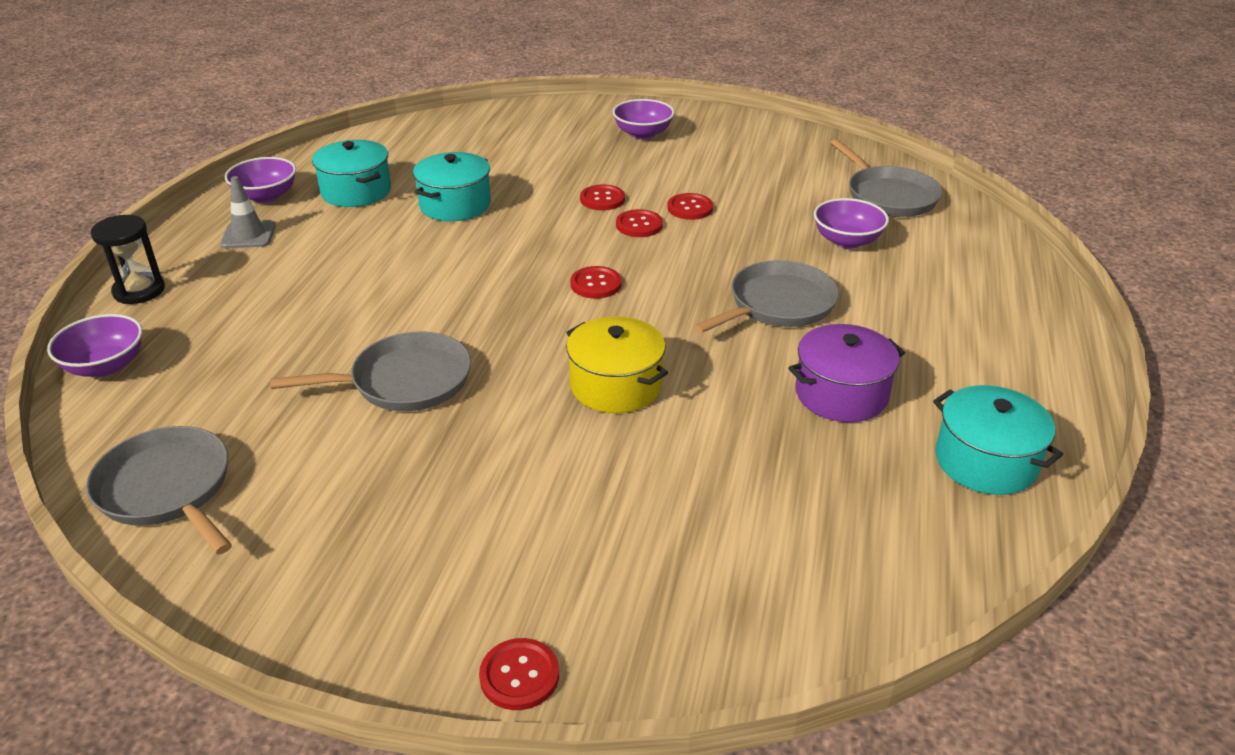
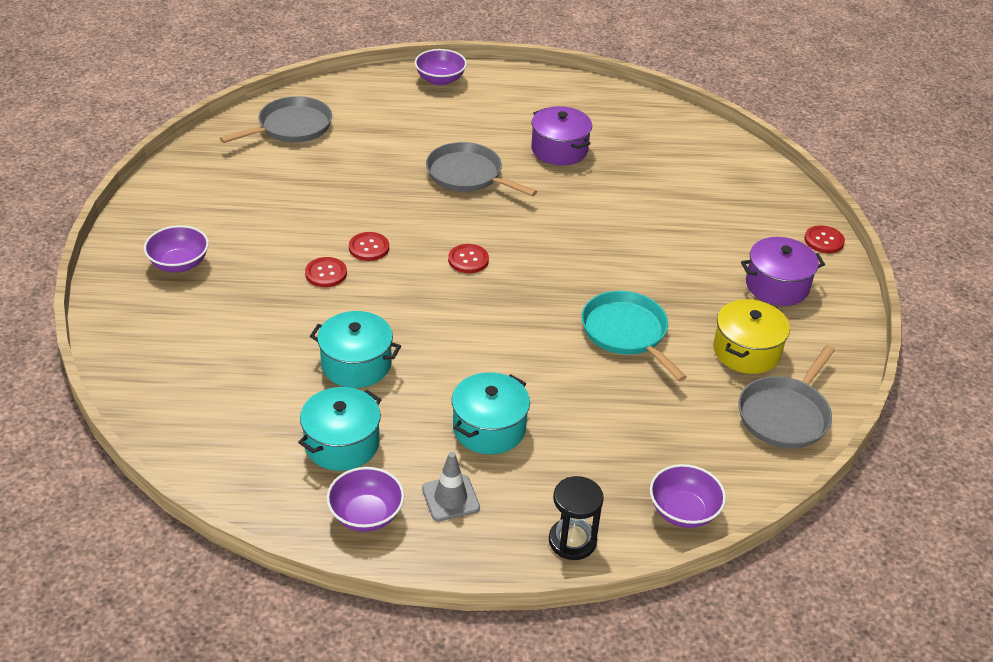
camera: 105 degrees left, 5 degrees up
(405, 381) = (626, 332): grey pan -> turquoise pan
(426, 563) = (777, 285): none -> purple pot
(616, 386) = (589, 236): yellow pot -> yellow pot (746, 351)
(690, 208) = (332, 223): red button -> none
(847, 241) = (369, 146): purple bowl -> purple bowl (440, 80)
(985, 461) = (598, 105): turquoise pot -> turquoise pot (489, 428)

